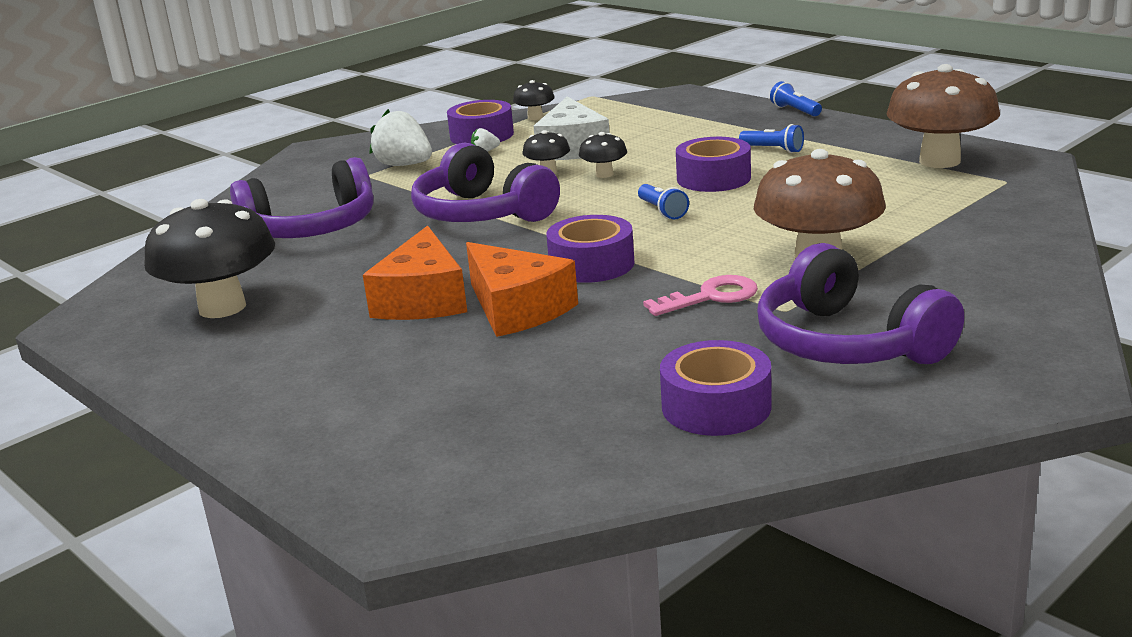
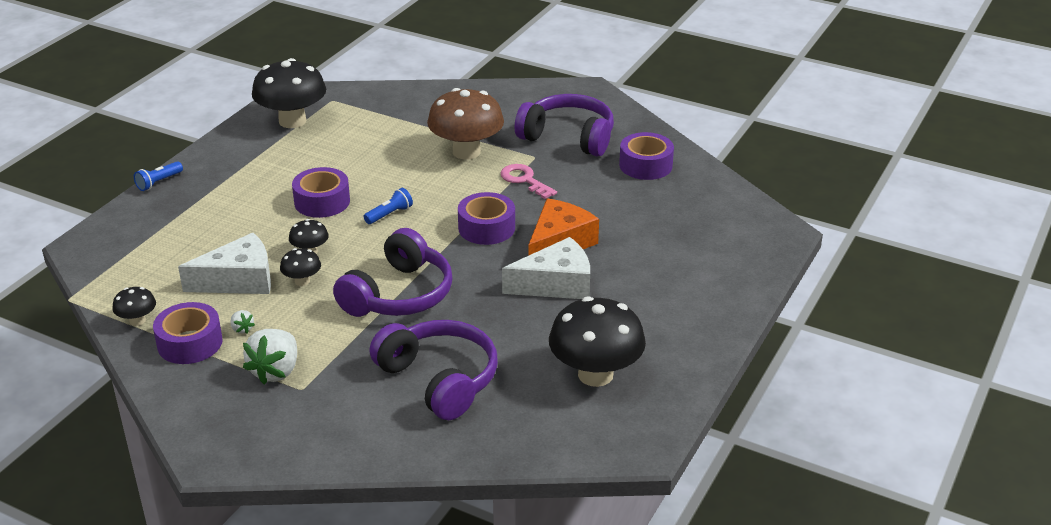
camera: 110 degrees left, 10 degrees up
(423, 299) = (556, 284): orange cheese -> white cheese
(773, 150) = (259, 183): blue flashlight -> none
(847, 343) = (568, 137): purple headphones -> purple headphones turned 105 degrees counterclockwise
(939, 161) = (292, 121): brown mushroom -> black mushroom

